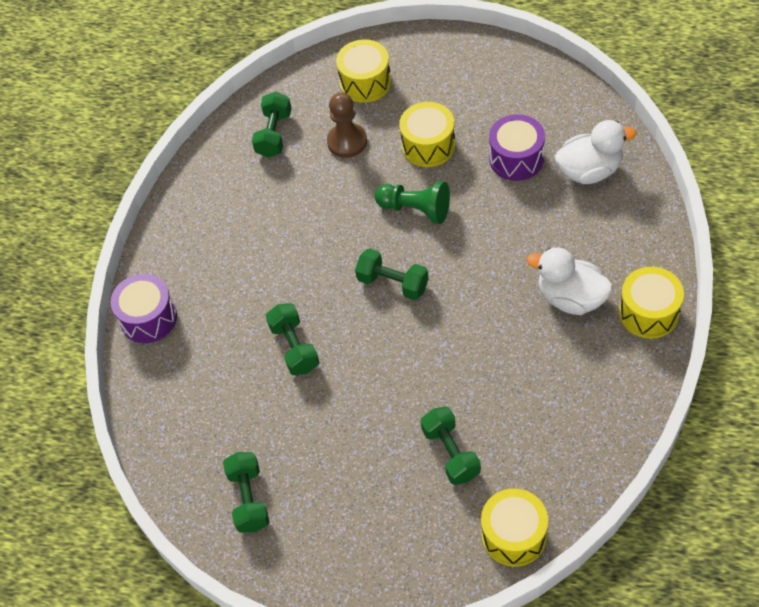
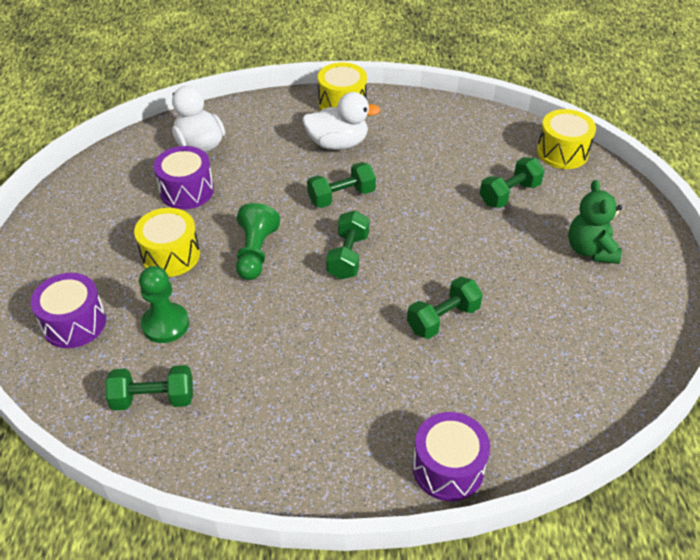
camera: 110 degrees left, 10 degrees down
(249, 499) = (618, 320): green dumbbell -> green dumbbell (341, 196)
(347, 141) = (165, 324): brown pawn -> green pawn
(347, 508) = (590, 250): none -> green teddy bear
(365, 82) = (74, 323): yellow drum -> purple drum
(571, 298) = (338, 143): white duck -> white duck turned 105 degrees counterclockwise

